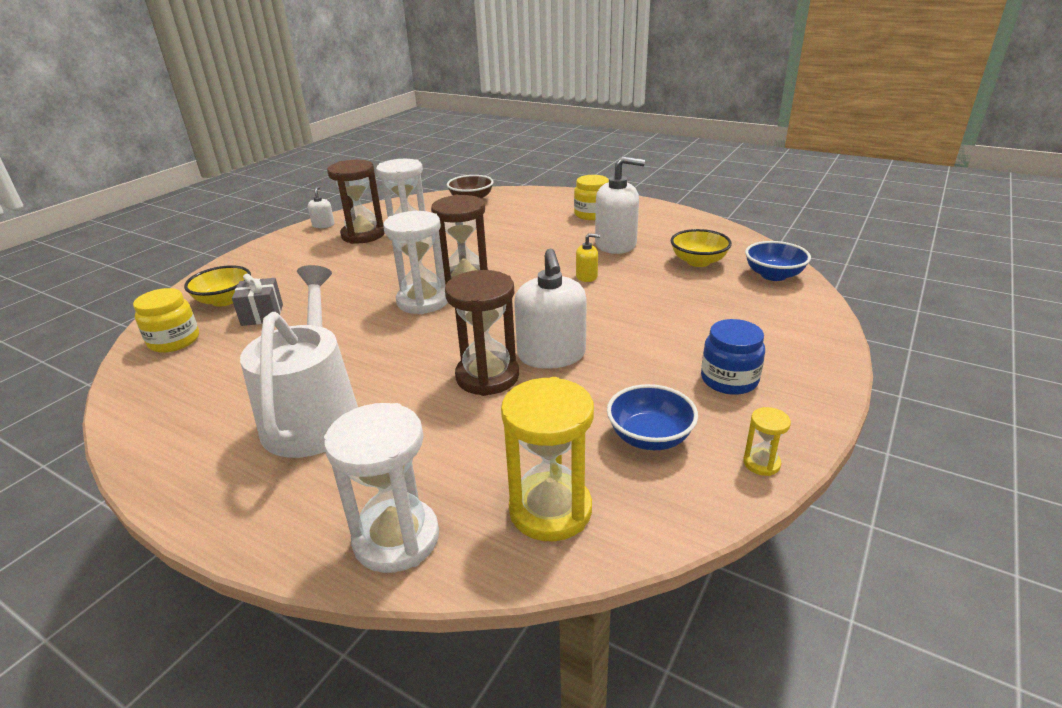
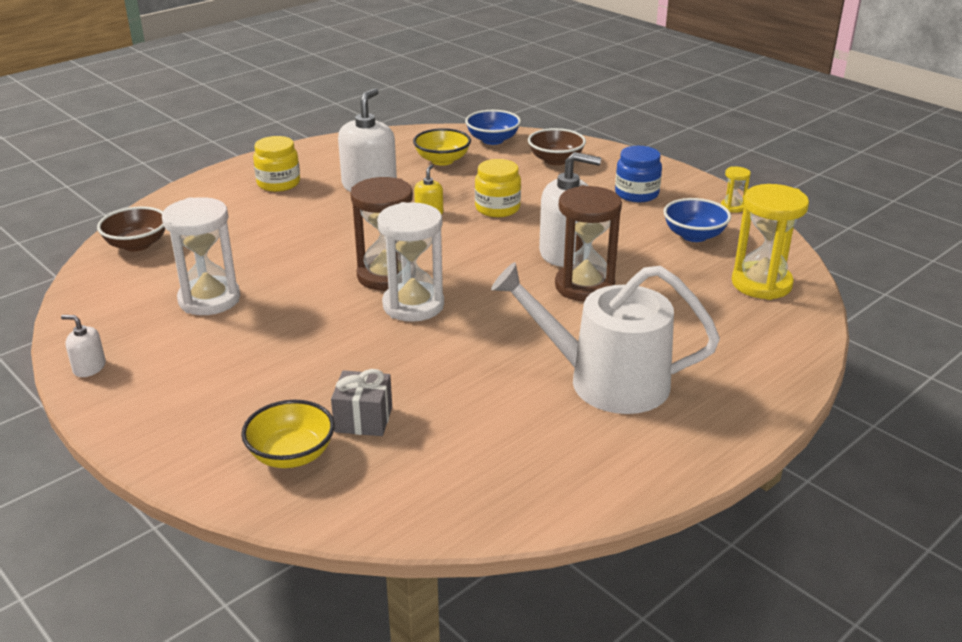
camera: 75 degrees left, 0 degrees up
(174, 341) = (387, 492): yellow jar -> yellow jar (497, 208)
(363, 235) = (171, 334): brown hourglass -> none
(396, 538) = (779, 346): white hourglass -> none
(764, 316) = (555, 160): none -> brown bowl

